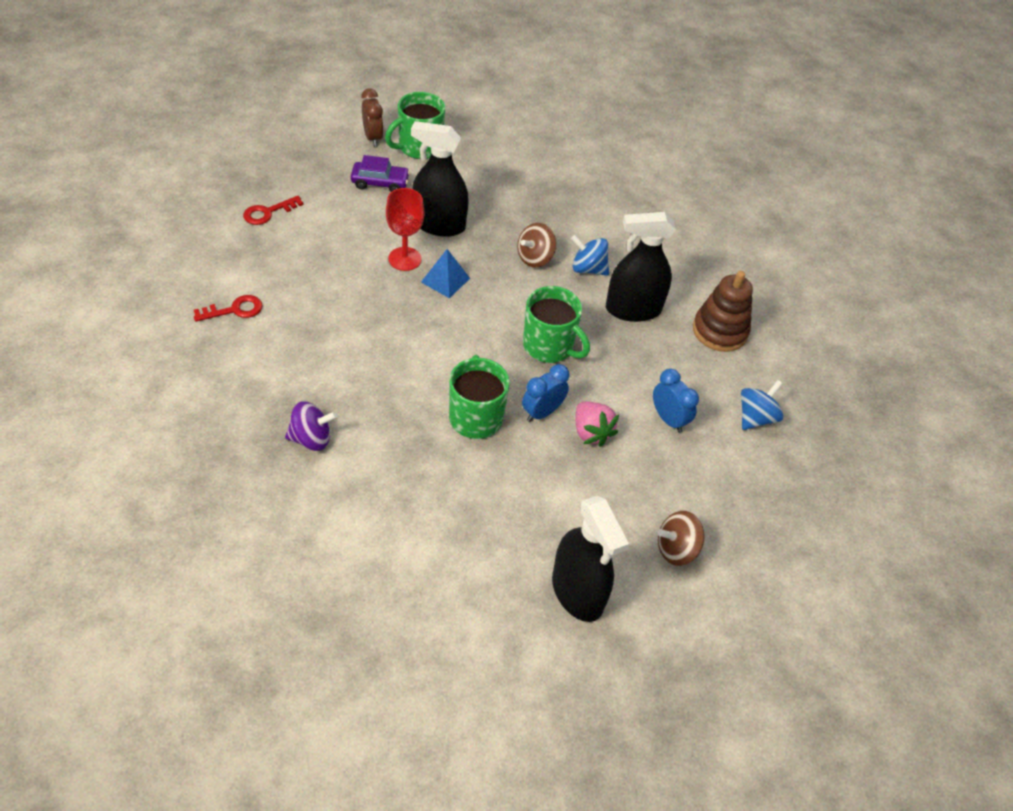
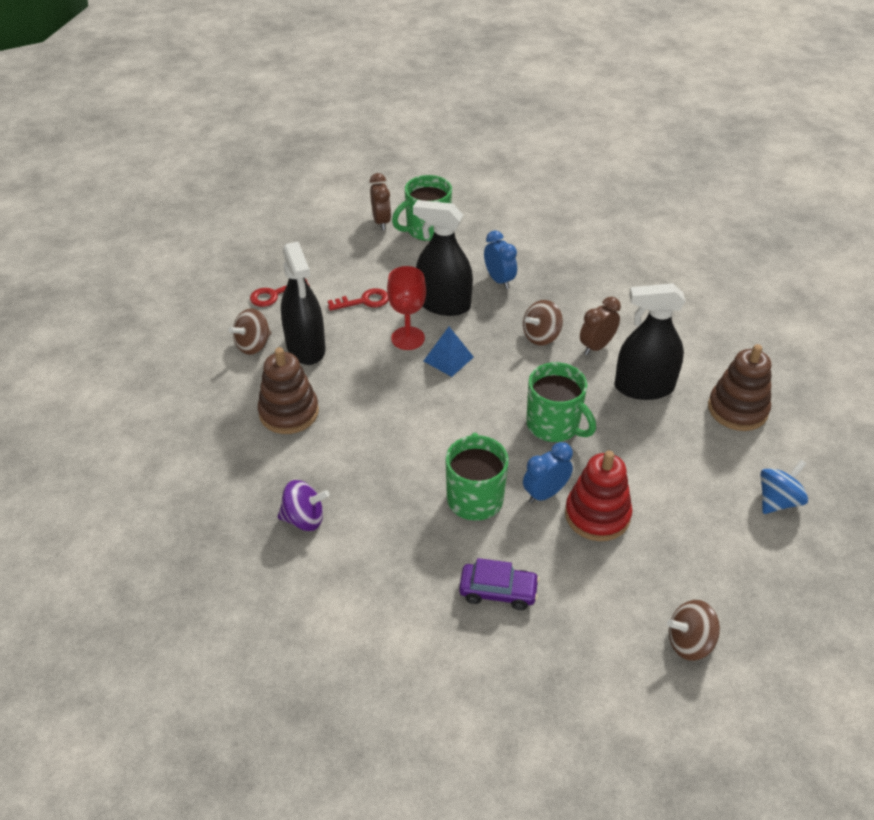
camera: 10 degrees right, 5 degrees down
(234, 310) = (235, 389): red key -> red key (364, 301)
(249, 264) = (253, 345): none -> brown spinning top
(290, 333) = (289, 412): none -> brown stacking toy
(380, 183) = (386, 264): purple car -> purple car (498, 591)
(577, 592) = (579, 687): black spray bottle -> black spray bottle (306, 347)
(588, 269) = (596, 346): blue spinning top -> brown clock
(591, 432) = (597, 515): pink strawberry -> red stacking toy
(668, 419) = (681, 502): blue clock -> blue clock (499, 280)

